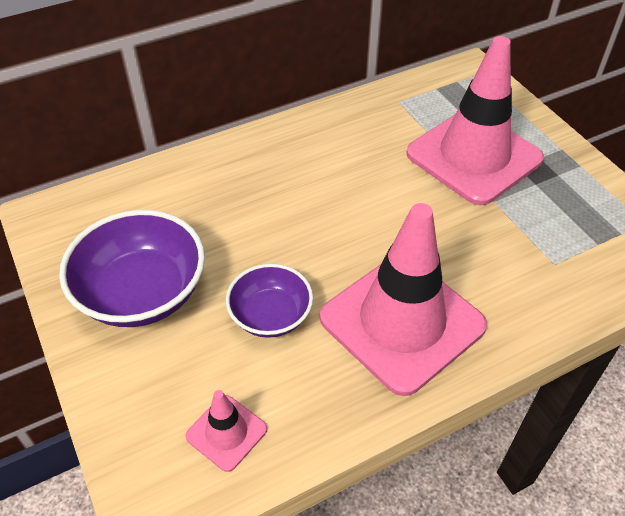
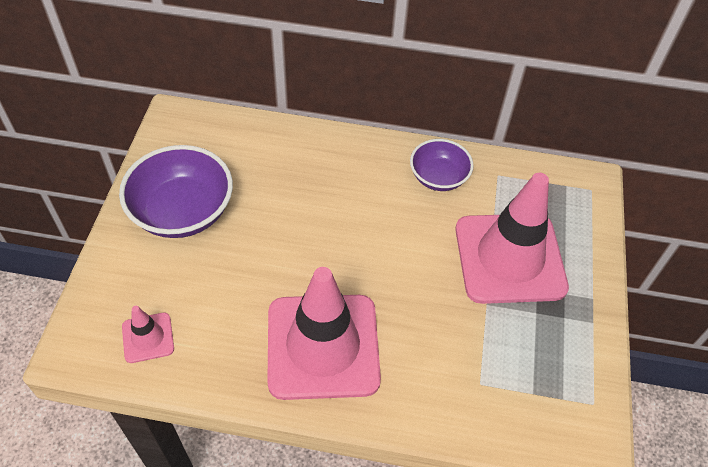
camera: 35 degrees right, 5 degrees up
(270, 316) = (244, 281): purple bowl -> purple bowl (438, 177)

